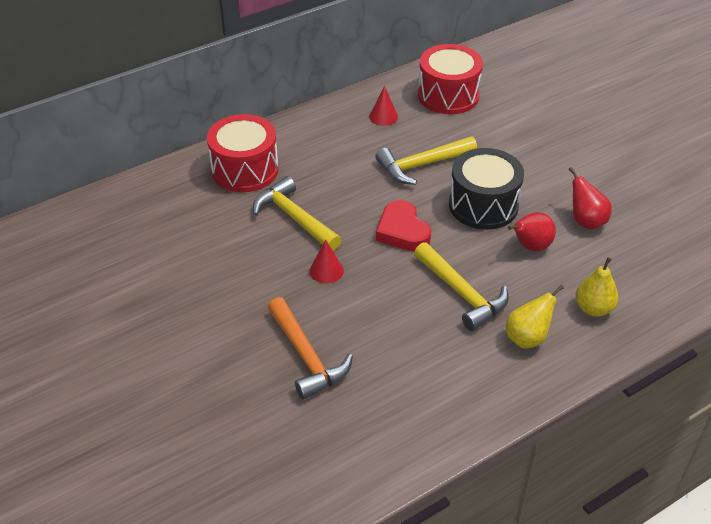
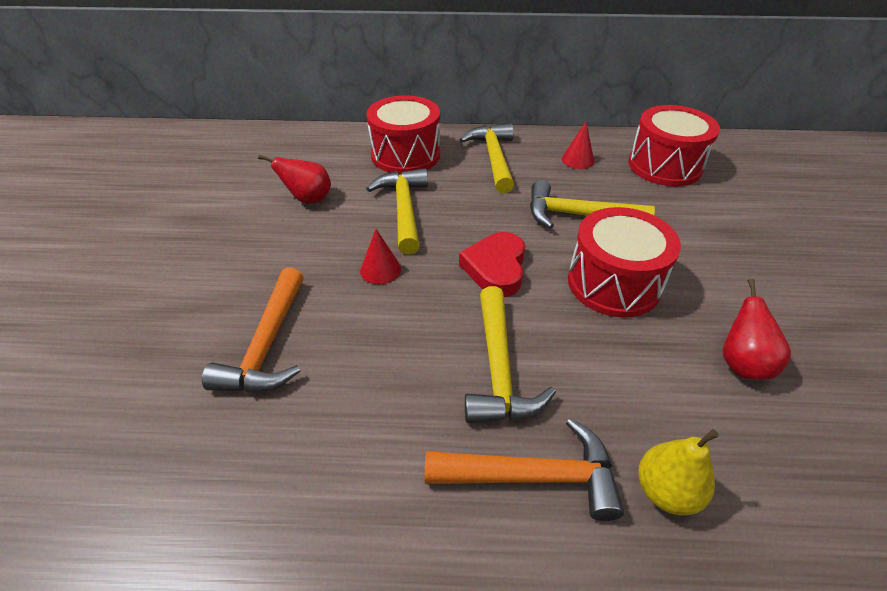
camera: 35 degrees right, 0 degrees up
(319, 142) = (493, 158): none -> yellow hammer
(483, 205) = (613, 283): black drum -> red drum
(527, 338) = (533, 476): yellow pear -> orange hammer
(530, 246) = (636, 357): red pear -> red pear (308, 199)

